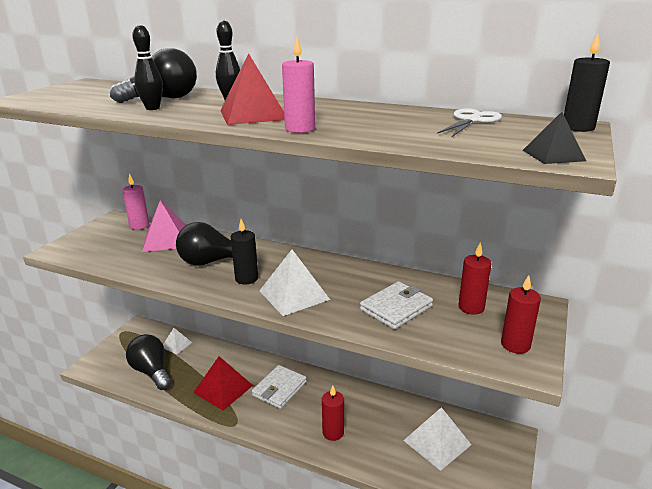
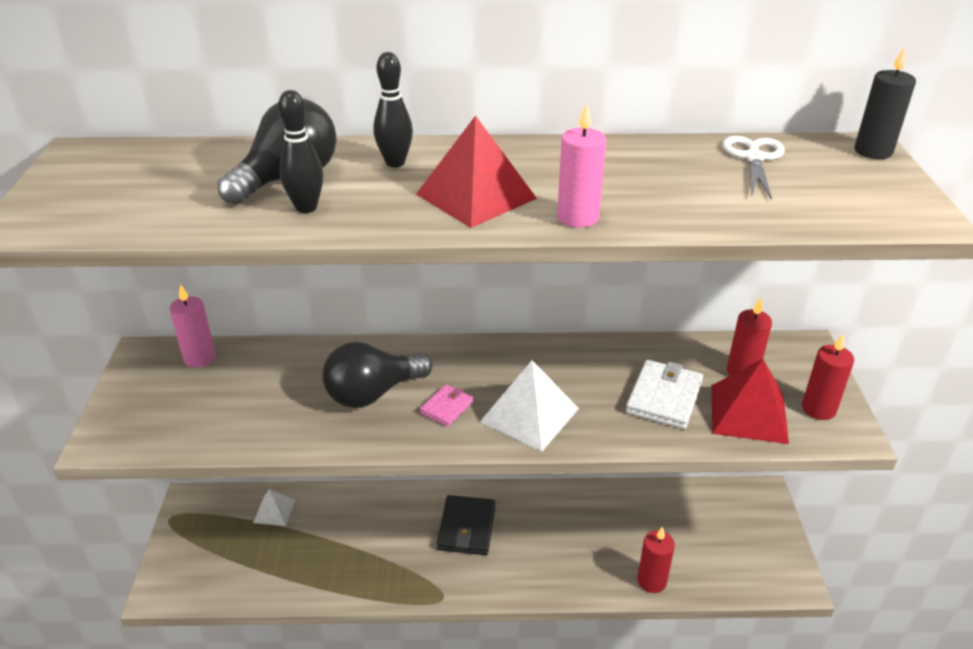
camera: 25 degrees left, 10 degrees up
(152, 371) = (268, 564): black light bulb -> none
(167, 239) = (269, 372): pink pyramid -> none
(223, 389) = (391, 554): red pyramid -> red pyramid (748, 413)
(246, 278) = (446, 407): black candle -> pink wallet
(279, 389) = (466, 528): white wallet -> black wallet
(333, 432) = (570, 562): red candle -> red candle (651, 581)
(437, 442) = (692, 531): white pyramid -> none
(553, 155) = (900, 212): black pyramid -> none

